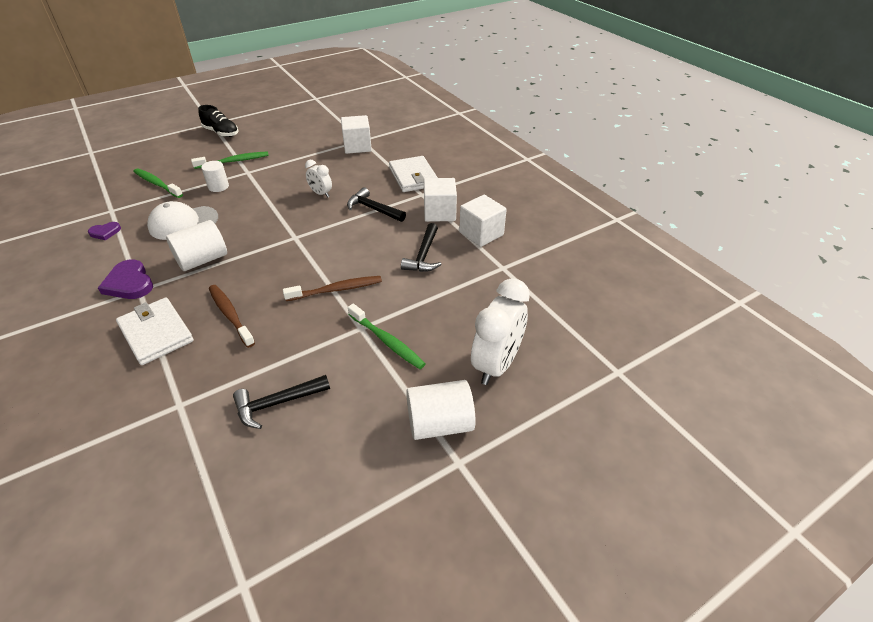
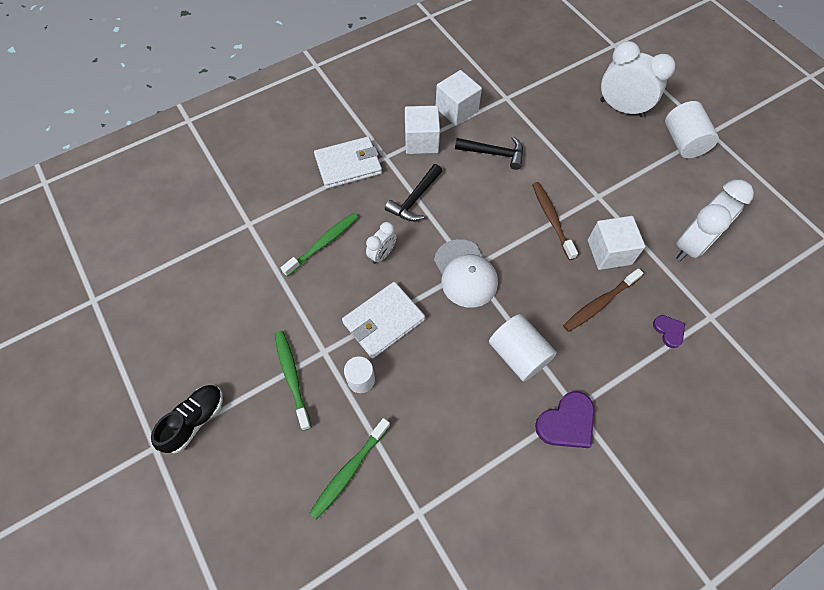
camera: 90 degrees left, 20 degrees up
(105, 232) = (471, 497): purple heart -> purple heart (669, 331)
(156, 333) = (635, 365): white wallet -> white wallet (383, 321)
(183, 223) = (447, 400): white cap -> white cap (465, 273)
(277, 403) = (691, 245): black hammer -> white clock
(357, 146) = (267, 227): white cube -> white cube (609, 252)
(387, 341) = (610, 176): green toothbrush -> green toothbrush (323, 243)

